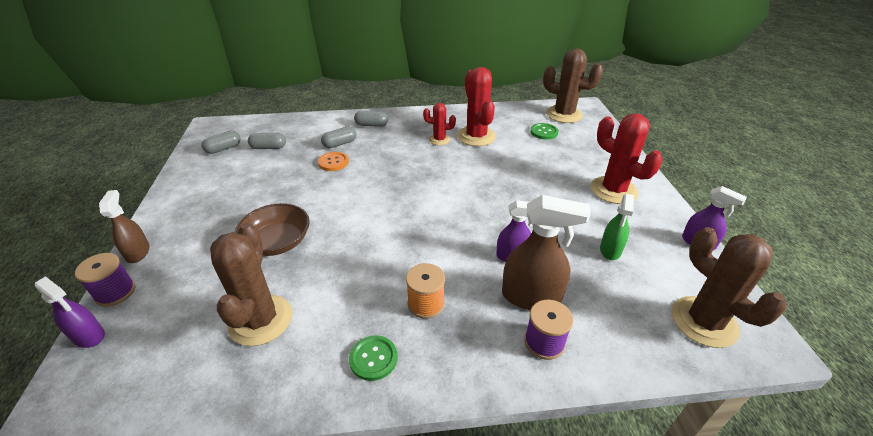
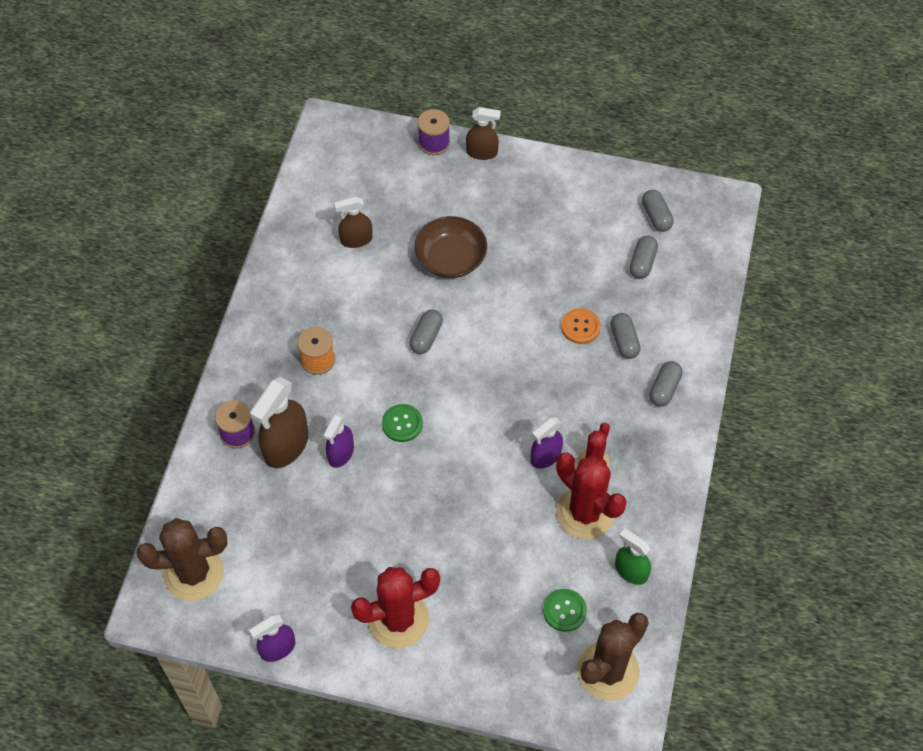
camera: 110 degrees right, 20 degrees up
(89, 336) = (391, 133): purple spray bottle -> purple spray bottle (545, 456)
(260, 320) = (356, 240): brown cactus -> brown spray bottle
(370, 236) = (426, 337): none -> grey capsule
(373, 358) = (282, 309): green button -> green button (402, 424)
(476, 136) = (585, 512): red cactus -> red cactus turned 45 degrees clockwise
(610, 250) = (308, 550): green spray bottle -> green spray bottle (631, 571)

